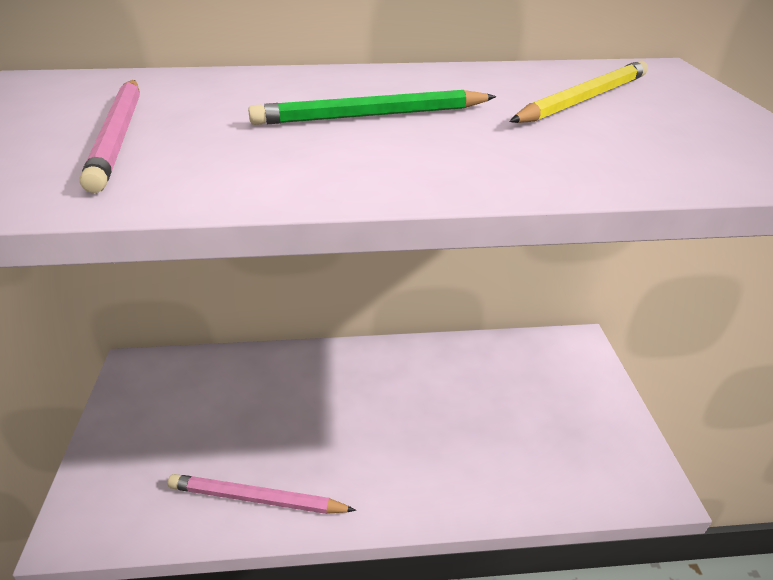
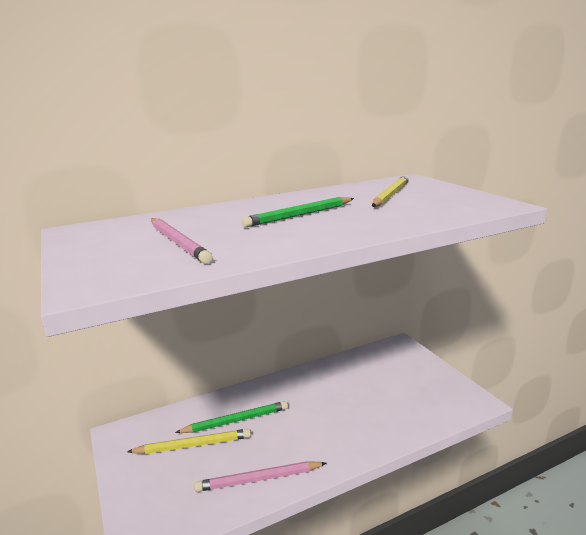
camera: 20 degrees left, 15 degrees down
(208, 415) = (193, 445): none -> yellow pencil
(279, 396) = (236, 420): none -> green pencil

